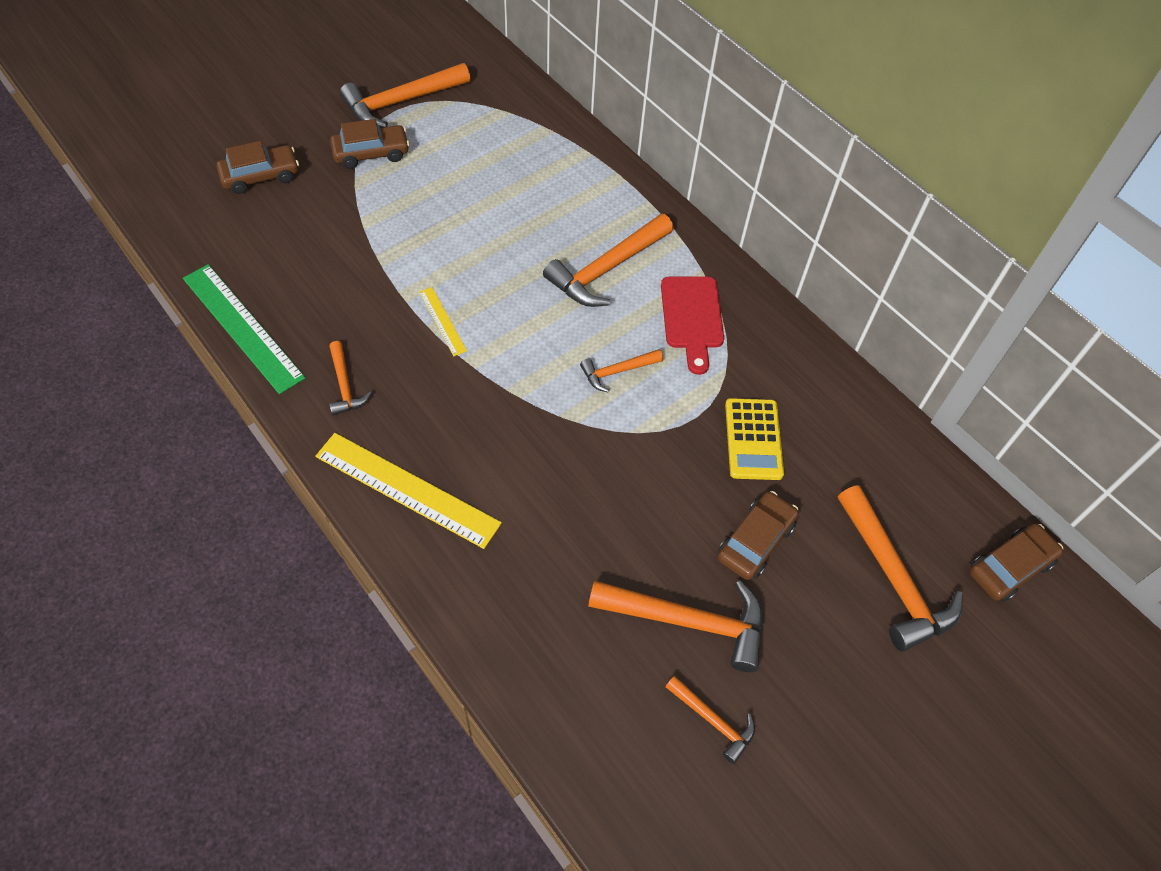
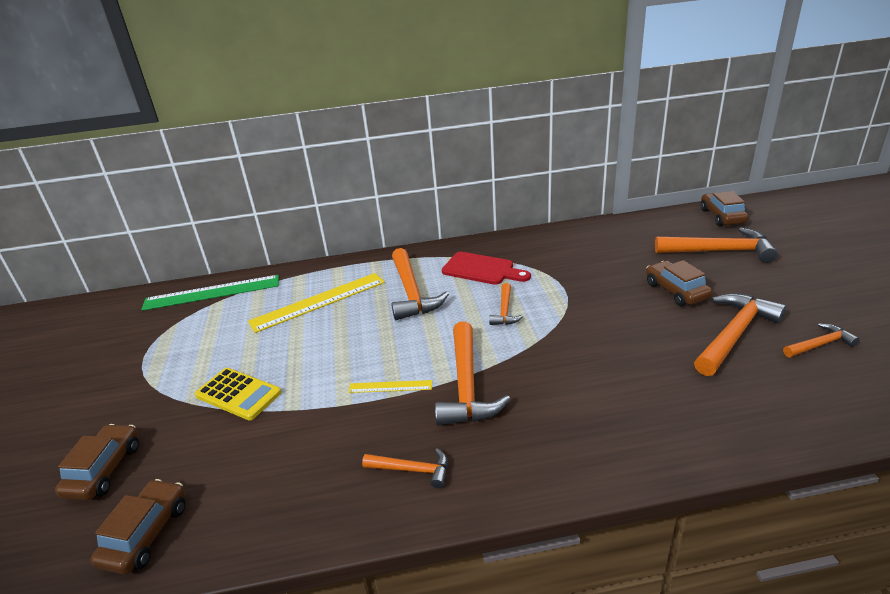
camera: 55 degrees left, 25 degrees down
(242, 327) = (278, 538): green ruler -> green ruler (212, 293)
(371, 153) = (171, 383): brown car -> brown car (146, 534)
(401, 102) = (139, 352): orange hammer -> orange hammer (466, 385)
(407, 489) = (554, 455): yellow ruler -> yellow ruler (318, 301)
(753, 439) = (595, 272): yellow calculator -> yellow calculator (238, 394)

